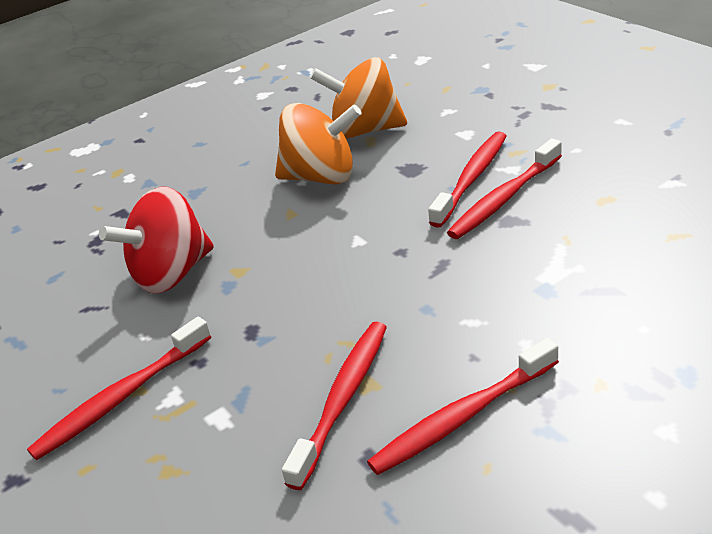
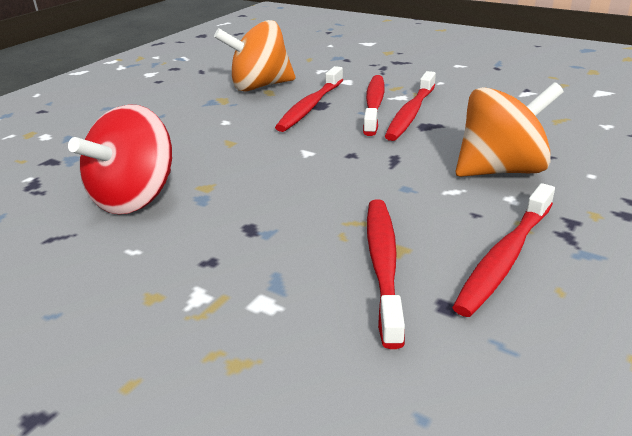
camera: 25 degrees left, 5 degrees down
(121, 397) = (138, 307): red toothbrush -> red toothbrush (310, 106)
(321, 177) = (242, 117): orange spinning top -> orange spinning top (501, 170)

